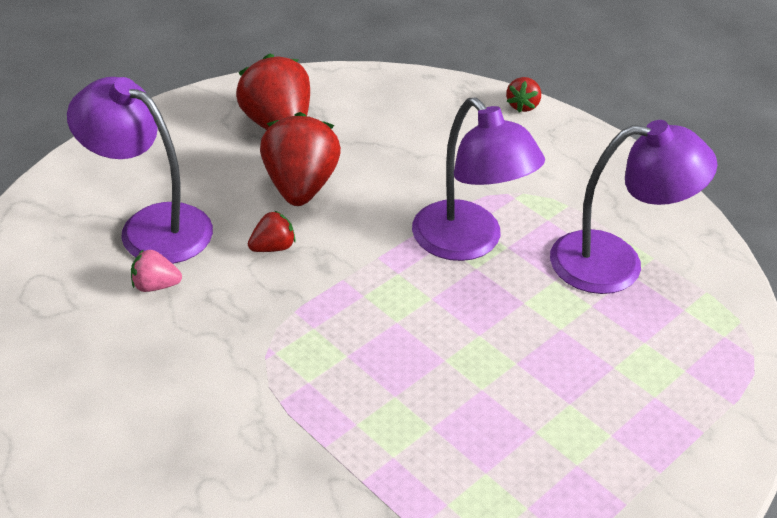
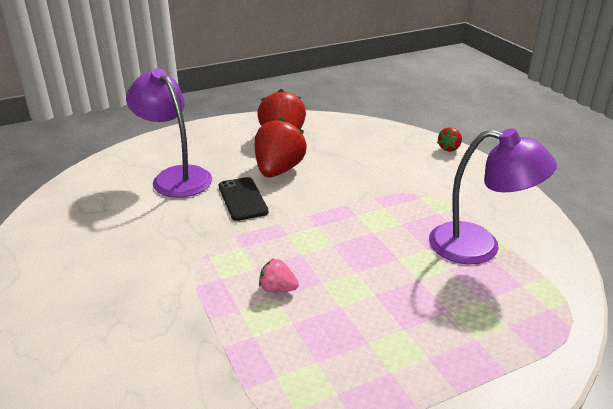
camera: 20 degrees right, 10 degrees down
(155, 285) = (158, 207): pink strawberry -> pink strawberry (277, 289)
(273, 247) = (242, 199): red strawberry -> black phone
(468, 243) = (374, 217): purple lamp -> none

